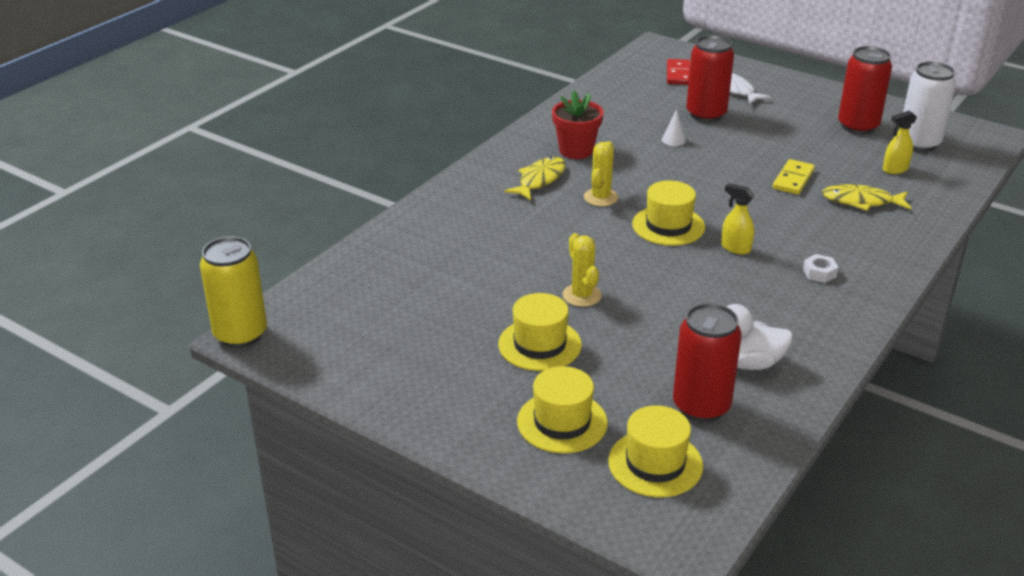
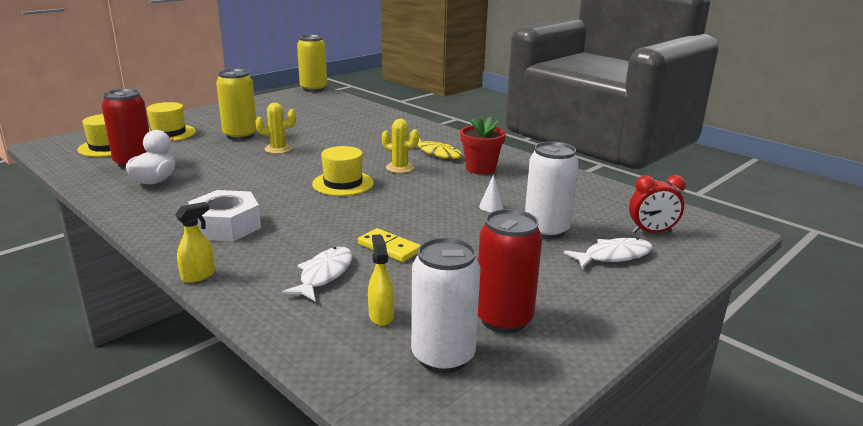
camera: 100 degrees right, 10 degrees down
(539, 344) = (240, 135): yellow hat -> yellow can
(678, 74) = (651, 232): red domino -> red clock
(706, 114) = (546, 230): red can -> white can
(735, 248) = (291, 201): yellow spray bottle -> yellow spray bottle (198, 276)
(819, 273) = (226, 226): white nut -> white nut, size x2.29
(861, 201) = (324, 275): yellow fish -> white fish

